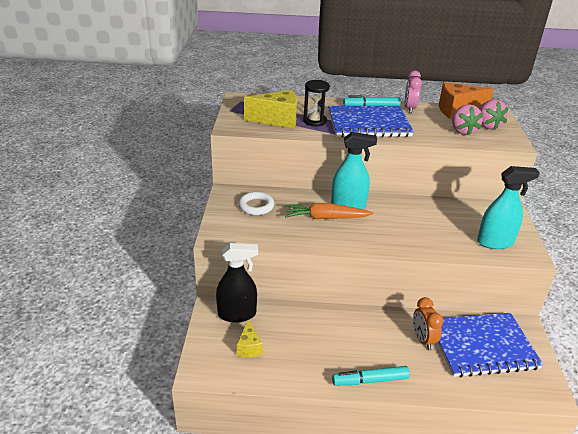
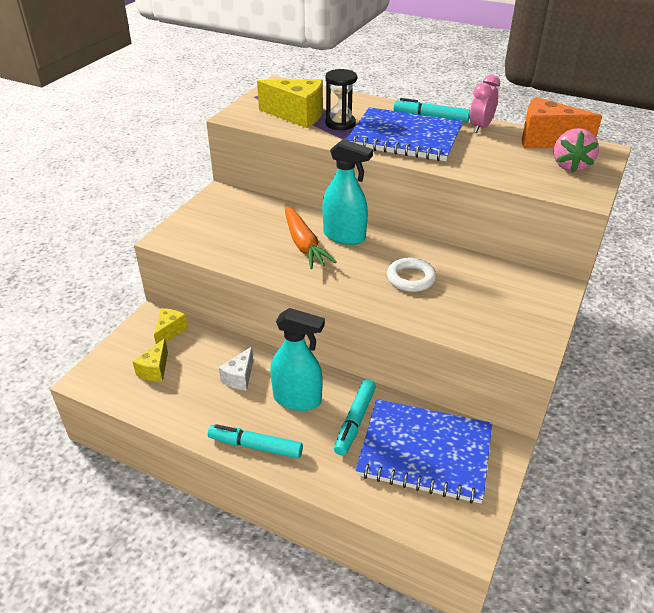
camera: 25 degrees right, 5 degrees up
(237, 314) = (170, 332): black spray bottle -> yellow cheese
(256, 206) = (237, 215): white ring -> white ring (411, 278)
(319, 333) = (239, 377): none -> white cheese
(325, 218) = (304, 244): orange carrot -> orange carrot turned 135 degrees counterclockwise
(423, 340) = (355, 421): orange clock -> turquoise marker
(462, 131) = (525, 167): pink strawberry -> none
(495, 242) = (497, 324): turquoise spray bottle -> turquoise spray bottle (297, 399)

